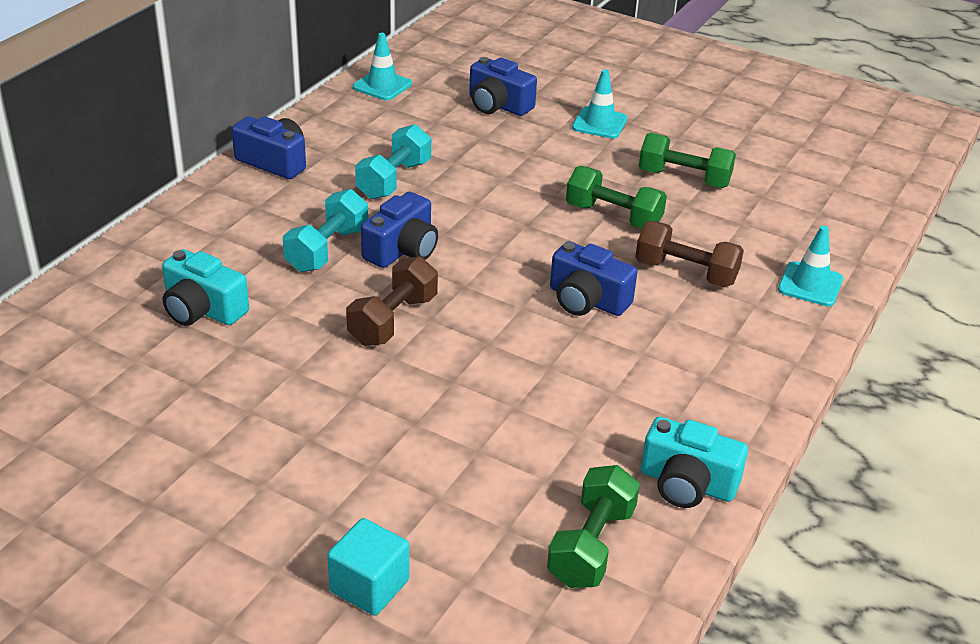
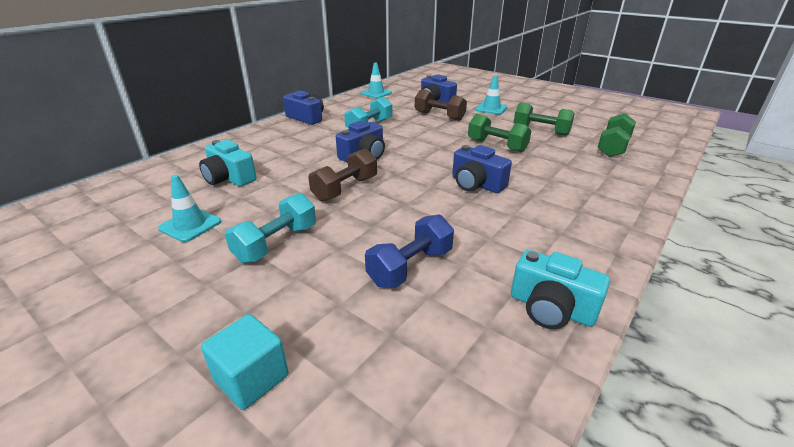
camera: 10 degrees right, 5 degrees down
(327, 249) = (319, 154): turquoise dumbbell -> turquoise dumbbell (276, 243)
(515, 442) = (410, 267): none -> blue dumbbell
(591, 546) = (463, 357): green dumbbell -> green dumbbell (613, 147)
(685, 273) = (543, 173): brown dumbbell -> brown dumbbell (439, 116)
(810, 284) = (631, 183): turquoise traffic cone -> turquoise traffic cone (190, 225)

